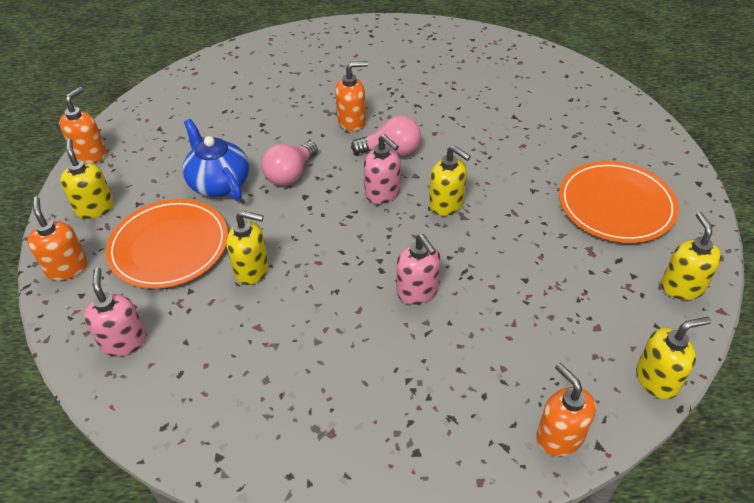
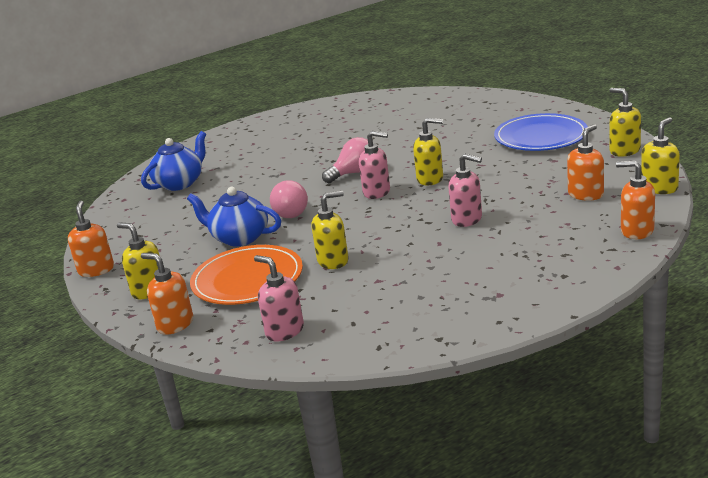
camera: 30 degrees left, 20 degrees down
(251, 77) = (180, 183): none -> blue teapot
(352, 121) = (301, 172): orange soap dispenser -> orange soap dispenser (586, 194)
(616, 205) = (540, 137): orange plate -> blue plate

